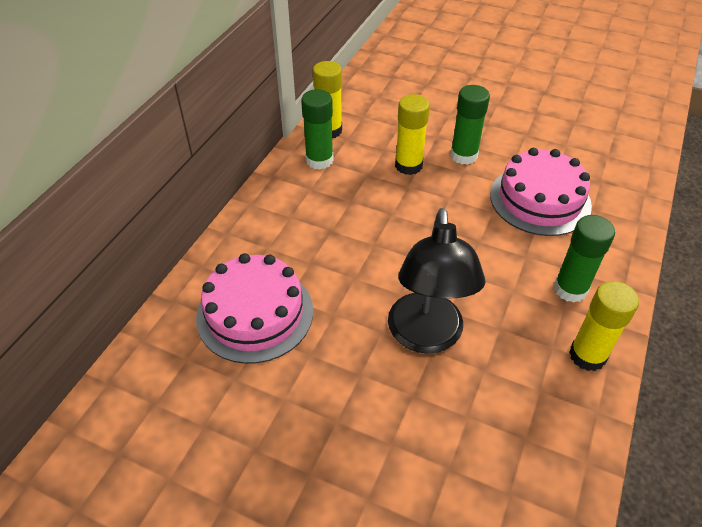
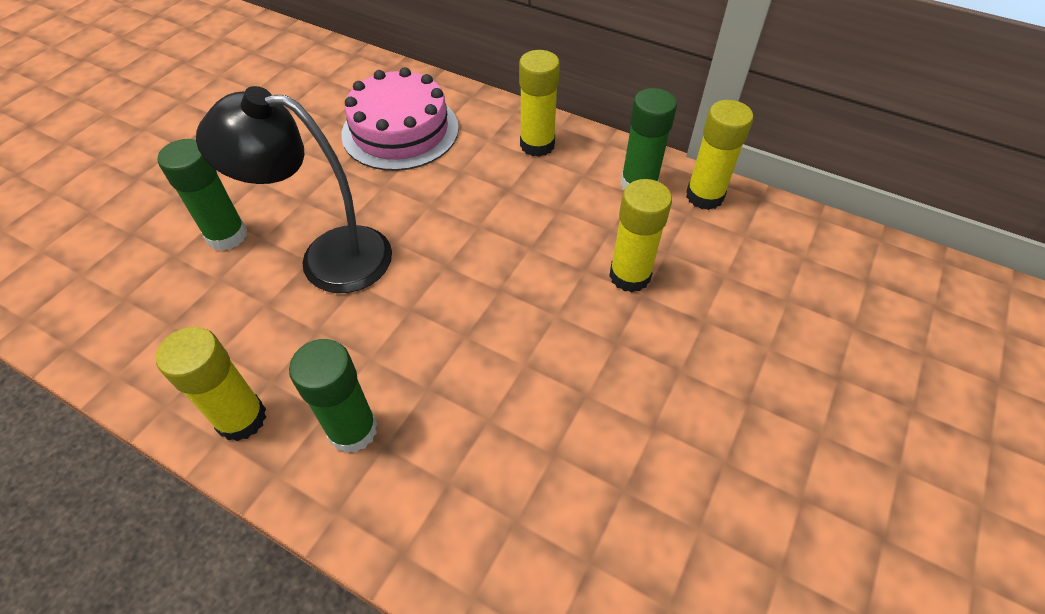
camera: 95 degrees right, 5 degrees up
(275, 216) = (537, 145): none -> yellow glue stick
(463, 155) = (656, 349): green glue stick -> green glue stick (227, 236)
(540, 200) = (544, 438): pink cake -> none

